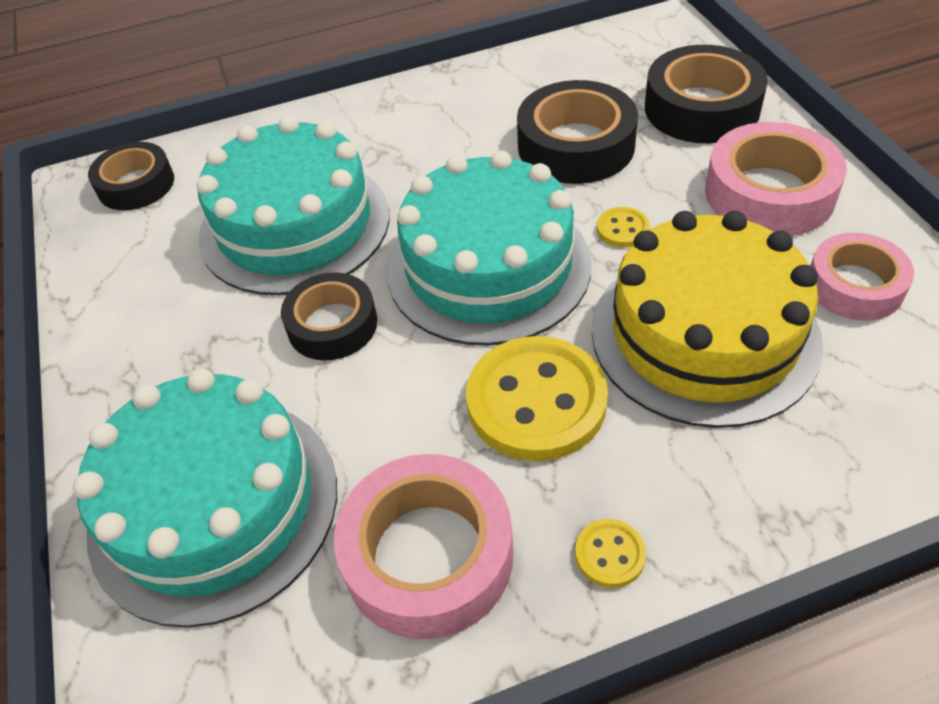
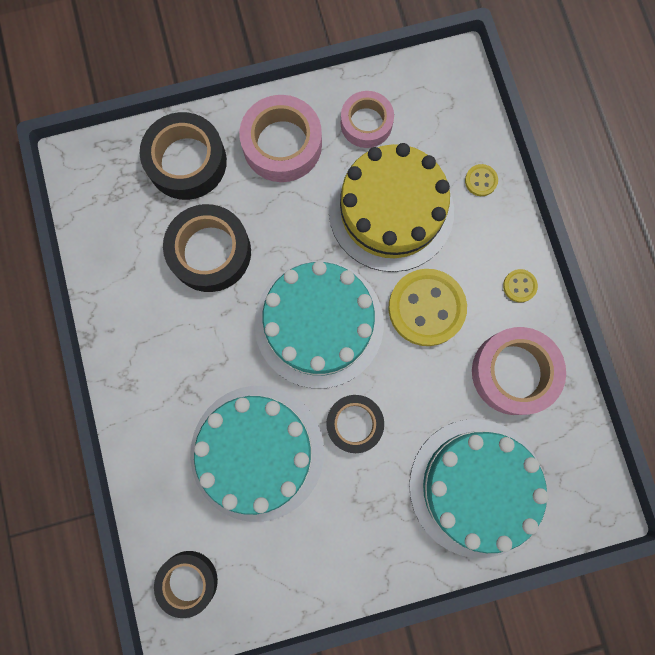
camera: 90 degrees left, 30 degrees up
(622, 229) = (299, 237): yellow button -> yellow button (480, 181)

